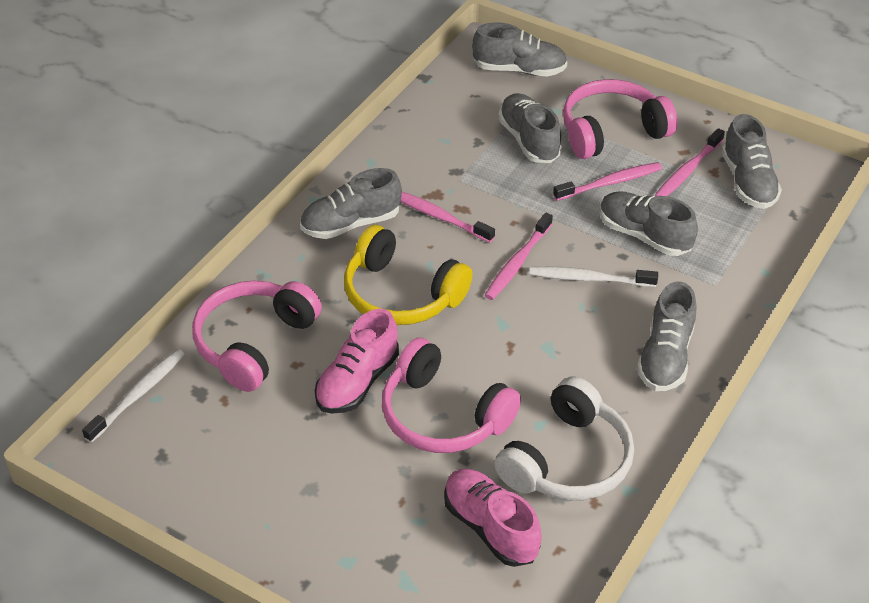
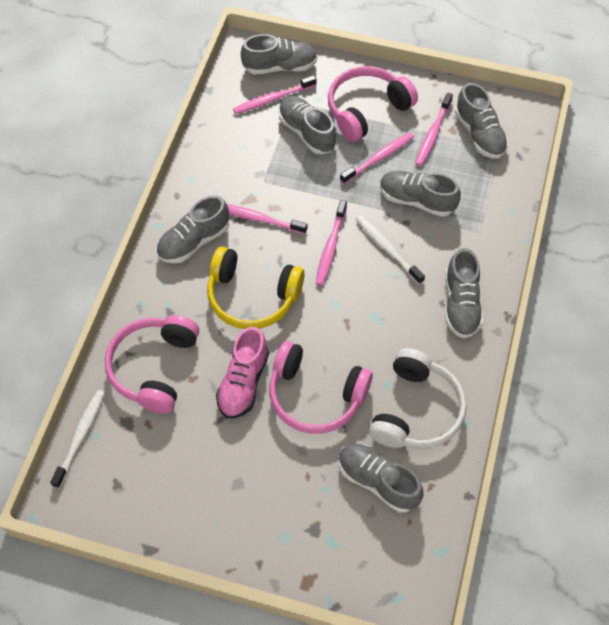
camera: 15 degrees left, 15 degrees up
(490, 527) = (378, 481): pink shoe -> grey shoe
(499, 100) = (273, 99): none -> pink toothbrush
(589, 279) = (387, 249): white toothbrush -> white toothbrush turned 60 degrees clockwise

